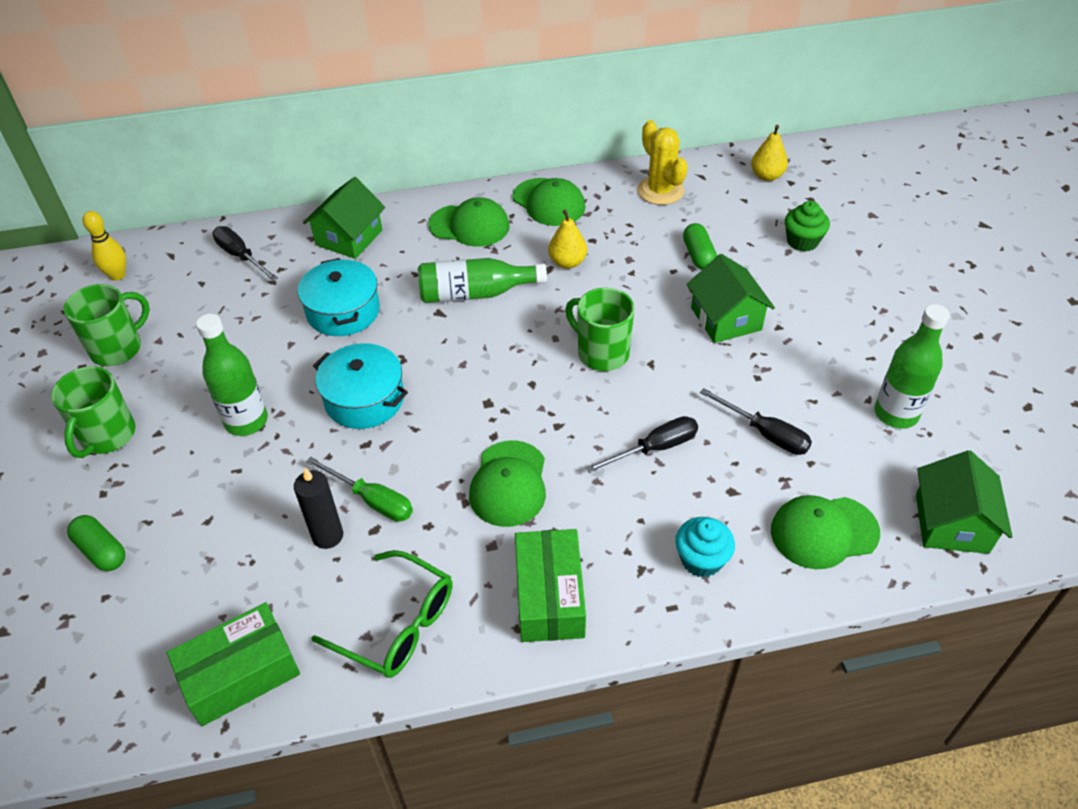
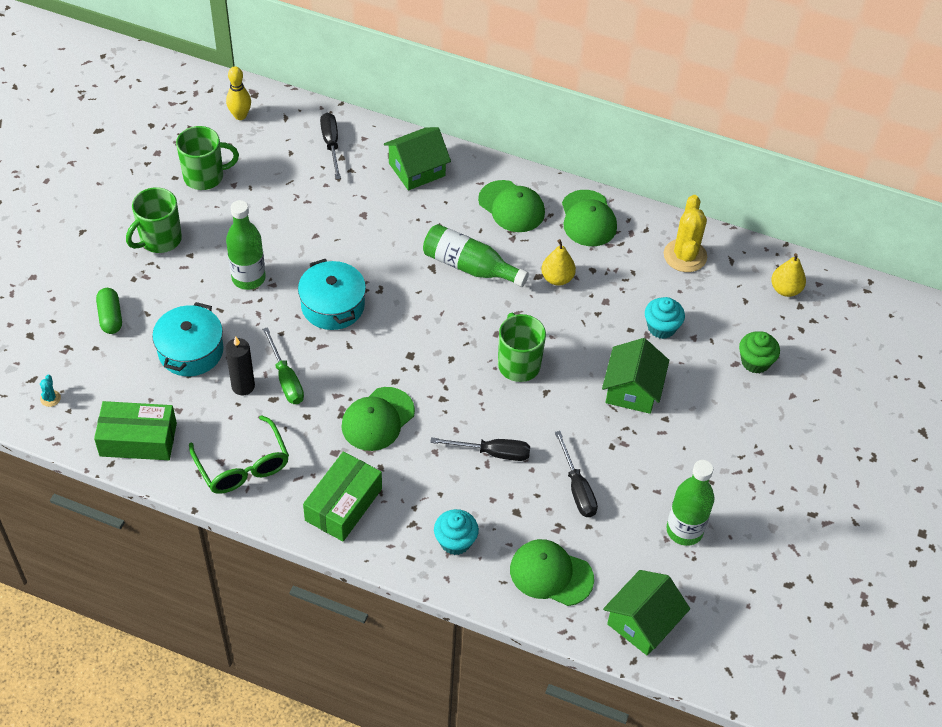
camera: 30 degrees right, 5 degrees up
(82, 694) = (50, 398): none -> turquoise cactus
(343, 311) = (368, 229): turquoise pot -> turquoise pot (191, 351)
(698, 255) = (661, 327): green capsule -> turquoise cupcake

